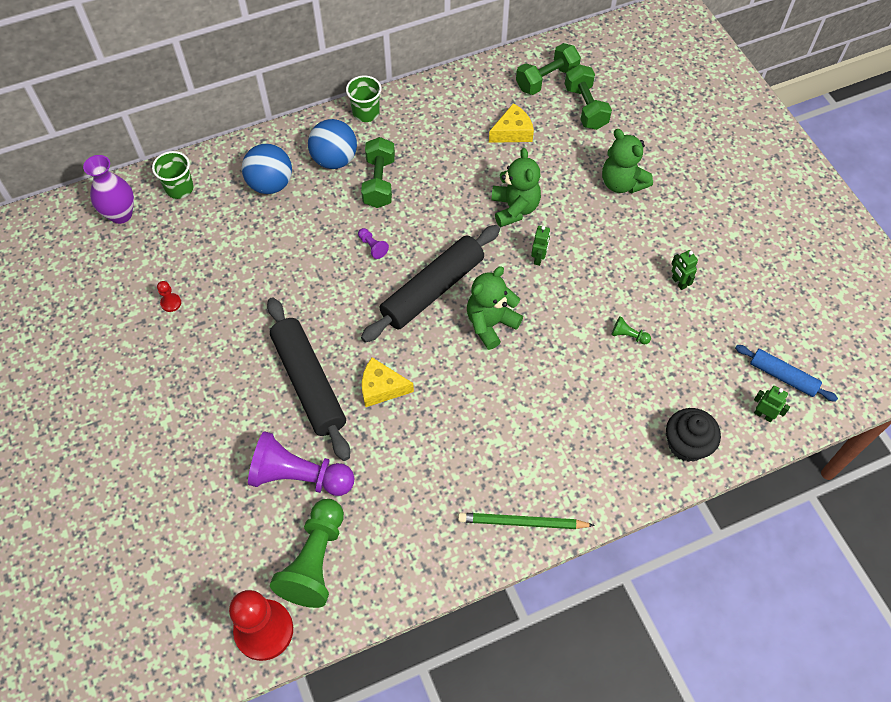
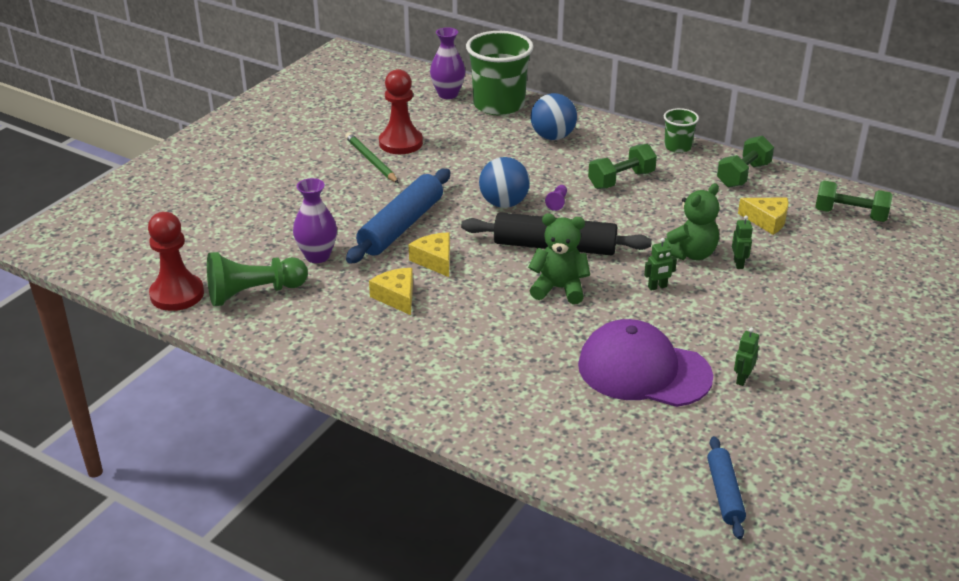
camera: 55 degrees right, 25 degrees down
(171, 303) = (400, 143): red pawn -> red pawn, size x2.44
(179, 188) = (499, 105): green cup -> green cup, size x2.01
(299, 476) = (317, 256): purple pawn -> purple vase
(309, 383) = (401, 226): black rolling pin -> blue rolling pin
(334, 160) = (613, 153): blue ball -> blue ball (504, 203)
(411, 447) = (397, 297): none -> yellow cheese
(522, 522) = (387, 384): green pencil -> green pencil (371, 160)
(585, 107) = (854, 247): green dumbbell -> green dumbbell (743, 175)
(622, 183) = (803, 301): green teddy bear -> none
(628, 336) = (643, 370): green pawn -> purple cap
(687, 444) = (570, 454): black cupcake -> none
(763, 415) = (663, 496): green robot -> green robot (738, 264)

